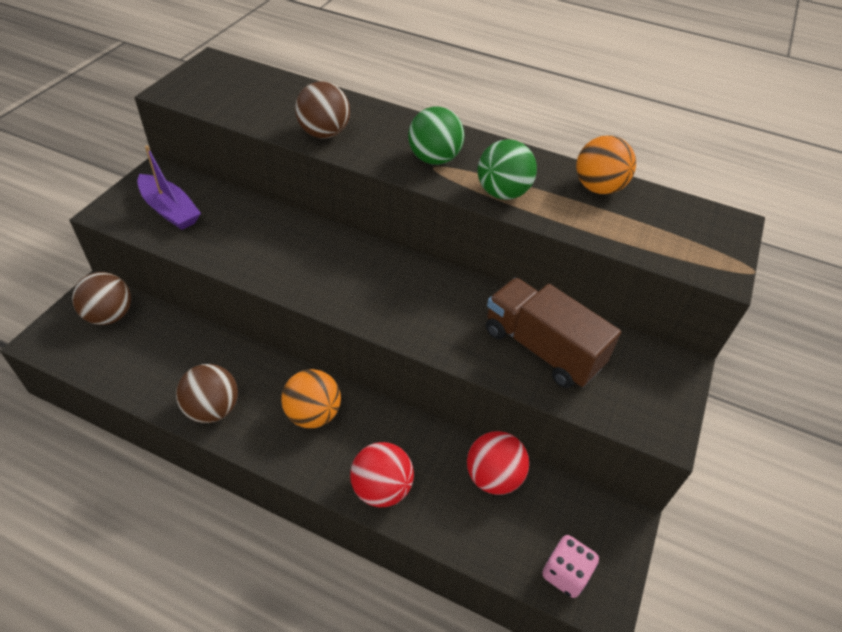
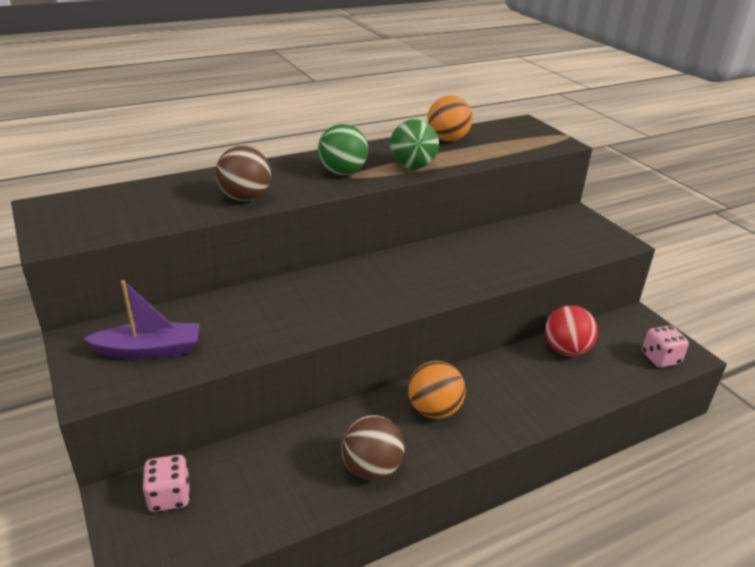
camera: 50 degrees left, 15 degrees down
(110, 315) = (169, 496): brown ball -> pink dice
(381, 488) = (536, 406): red ball -> none
(542, 348) = (519, 249): brown truck -> none

